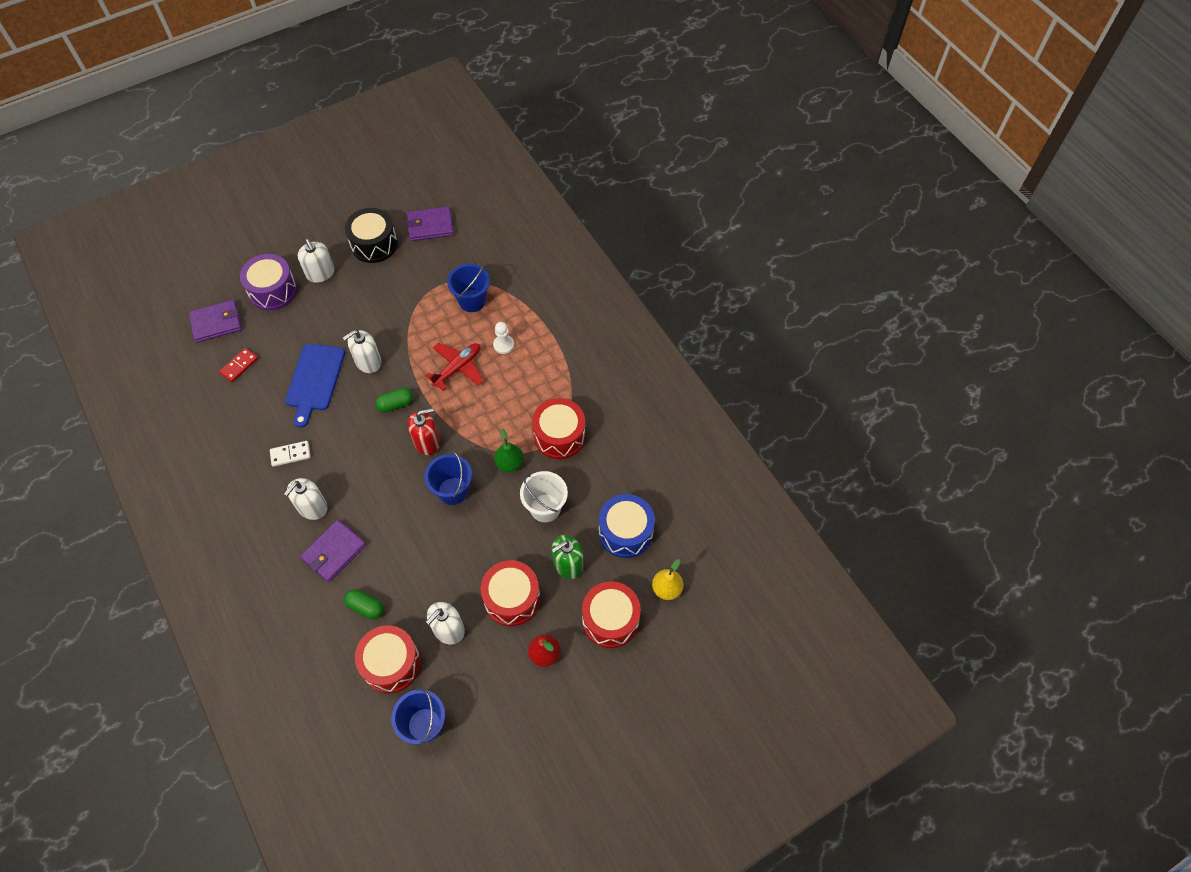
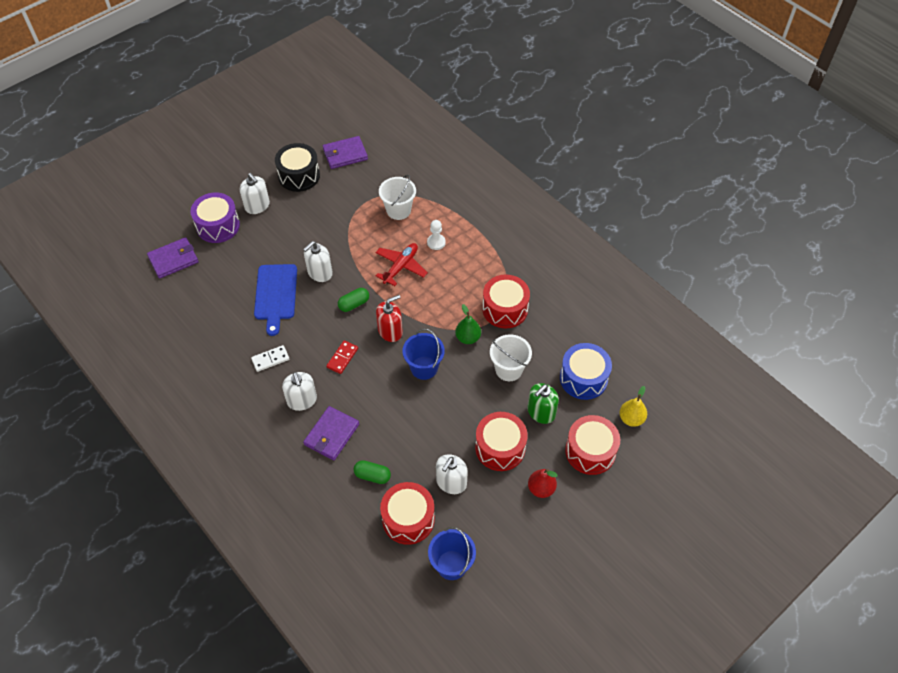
camera: 10 degrees left, 5 degrees down
(239, 366) = (204, 292): red domino -> red domino (342, 358)
(312, 507) = (302, 400): white soap dispenser -> white soap dispenser turned 45 degrees counterclockwise
(472, 301) = (398, 210): blue bucket -> white bucket

